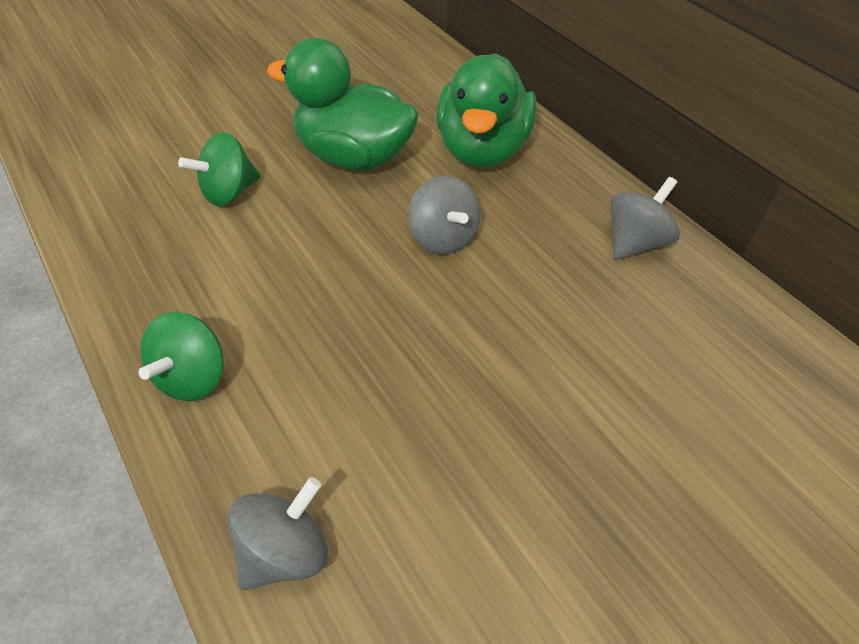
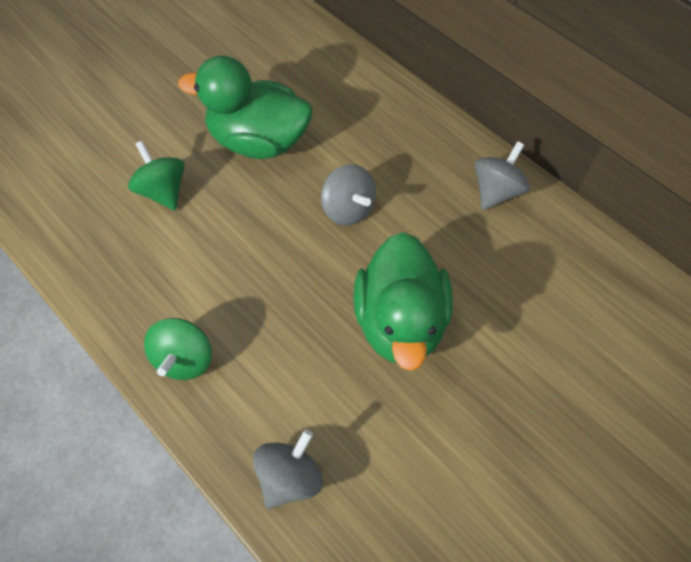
camera: 10 degrees left, 10 degrees up
(229, 192) = (163, 191): green spinning top -> green spinning top turned 105 degrees clockwise
(483, 150) = (363, 119): green duck -> green duck (400, 321)

